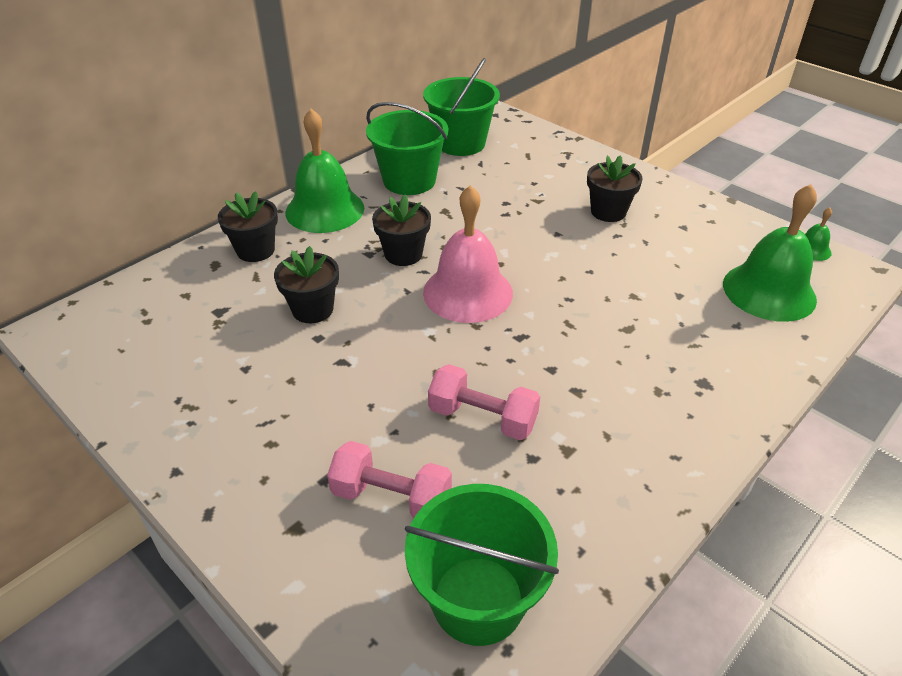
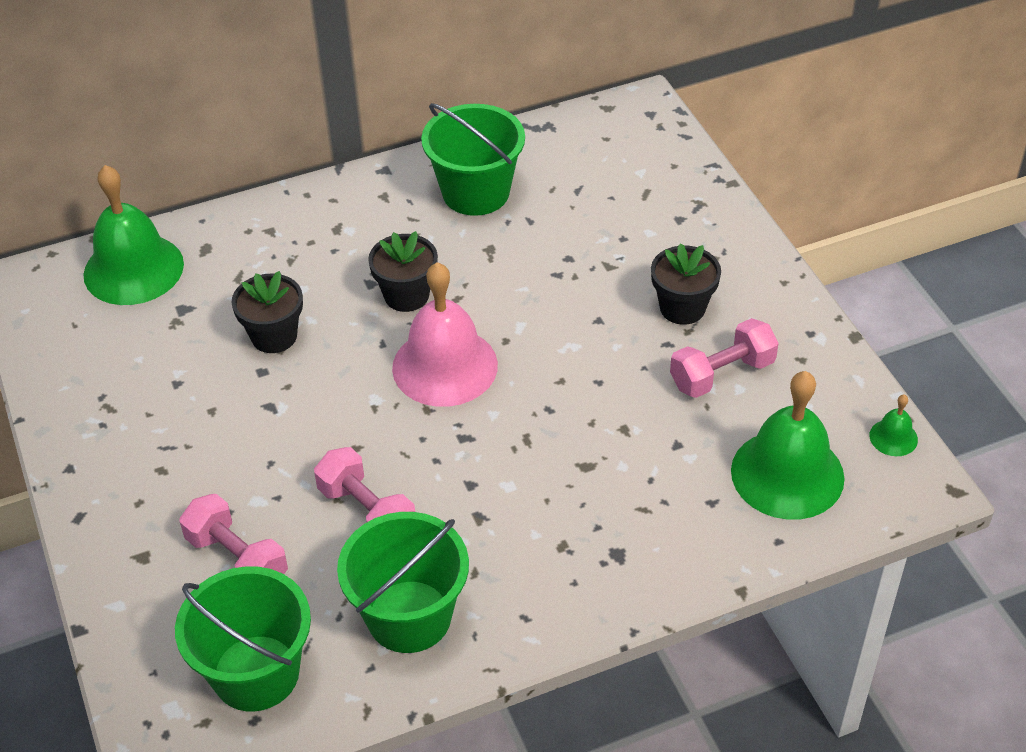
camera: 25 degrees right, 5 degrees up
(255, 250) = (254, 242): black flower pot -> none
(325, 210) = (356, 208): green bell -> green bell (133, 269)
(460, 143) = (574, 151): green bucket -> green bucket (409, 616)
(669, 243) = (722, 374): none -> pink dumbbell

